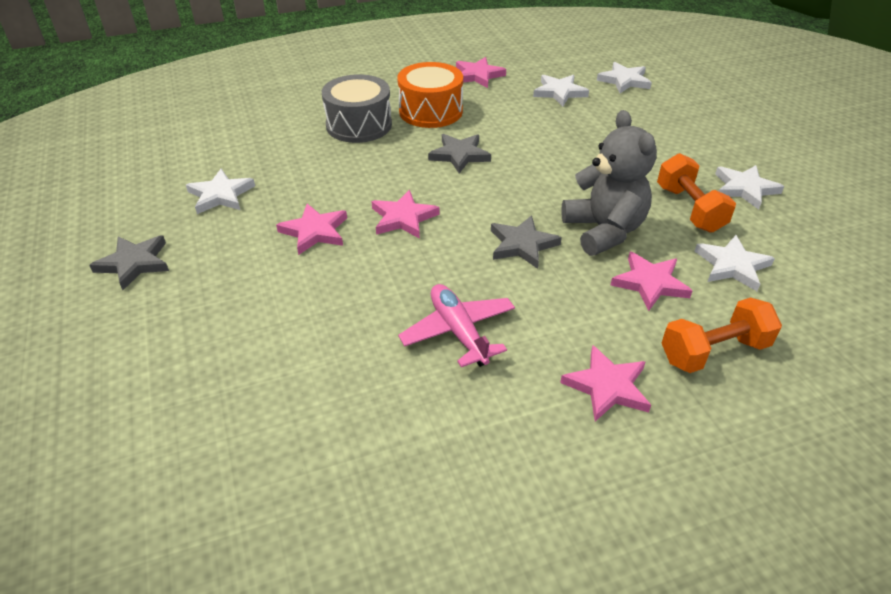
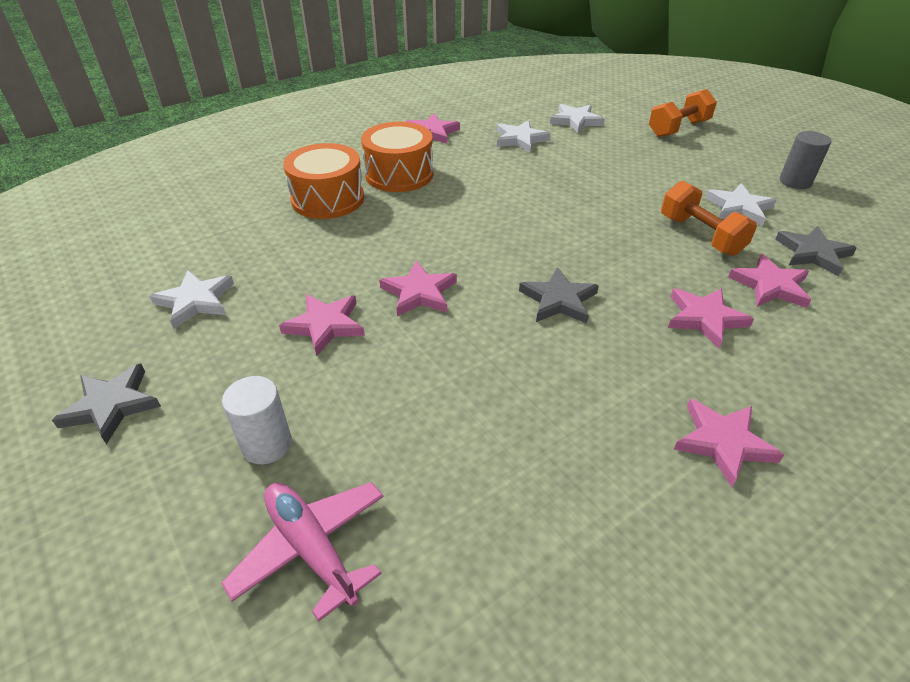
camera: 15 degrees left, 0 degrees up
(236, 313) = (267, 444): none -> white cylinder
(359, 125) = (328, 199): grey drum -> orange drum
(458, 332) = (538, 412): pink plane -> pink plane (311, 548)
(459, 155) = (449, 215): grey star -> grey star (813, 253)
(604, 231) = (632, 271): grey teddy bear -> none
(713, 351) = (803, 380): orange dumbbell -> orange dumbbell (678, 129)
(732, 266) = (770, 286): white star -> pink star
(821, 172) = (795, 182): none -> grey cylinder

